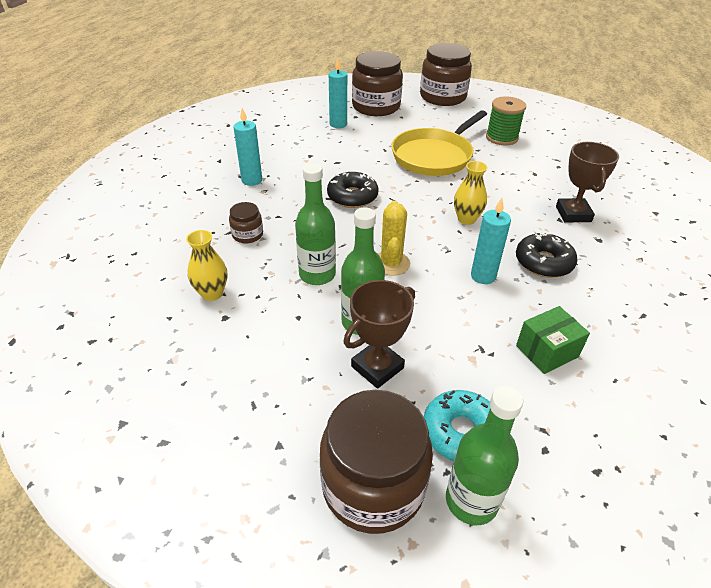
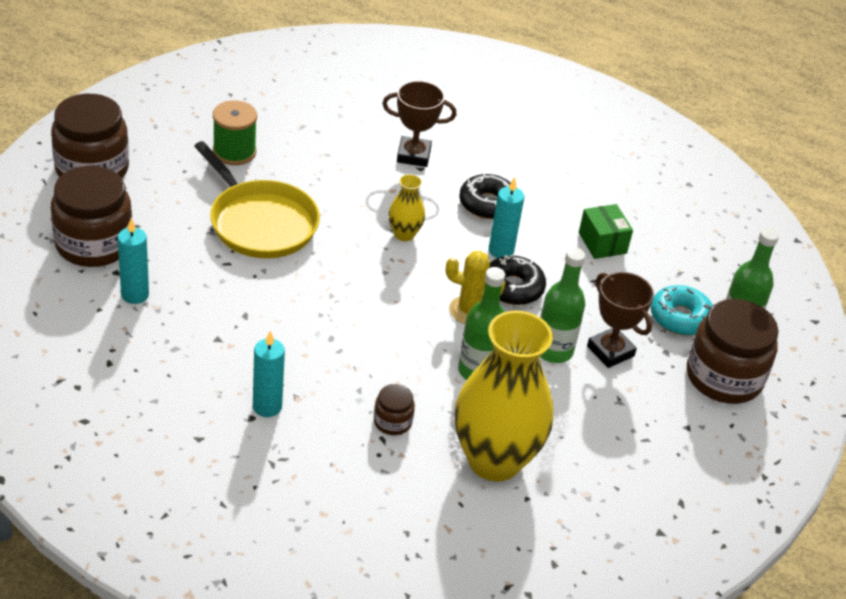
camera: 85 degrees left, 0 degrees up
(212, 293) = (494, 460): yellow vase -> yellow vase, size x2.28
(352, 196) = (334, 316): black donut -> black donut (513, 288)

